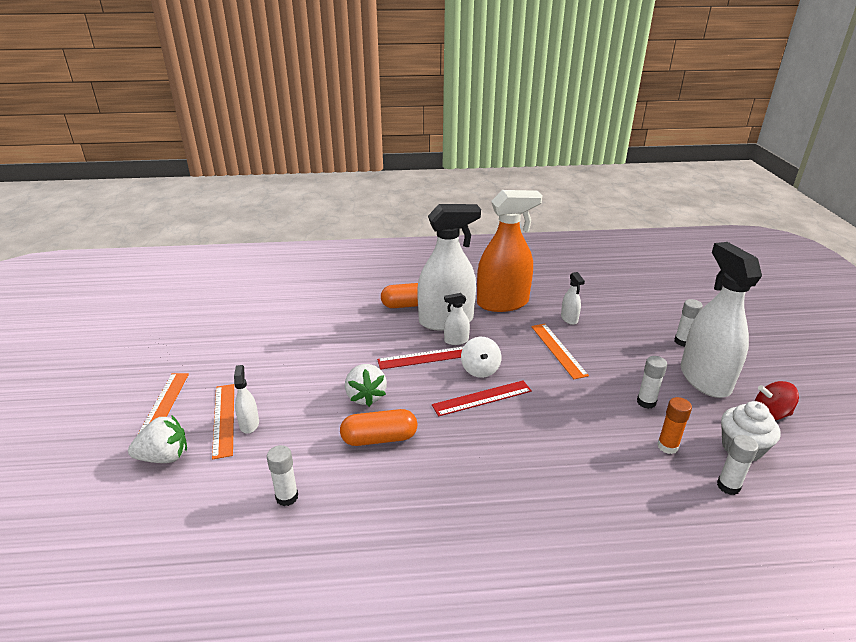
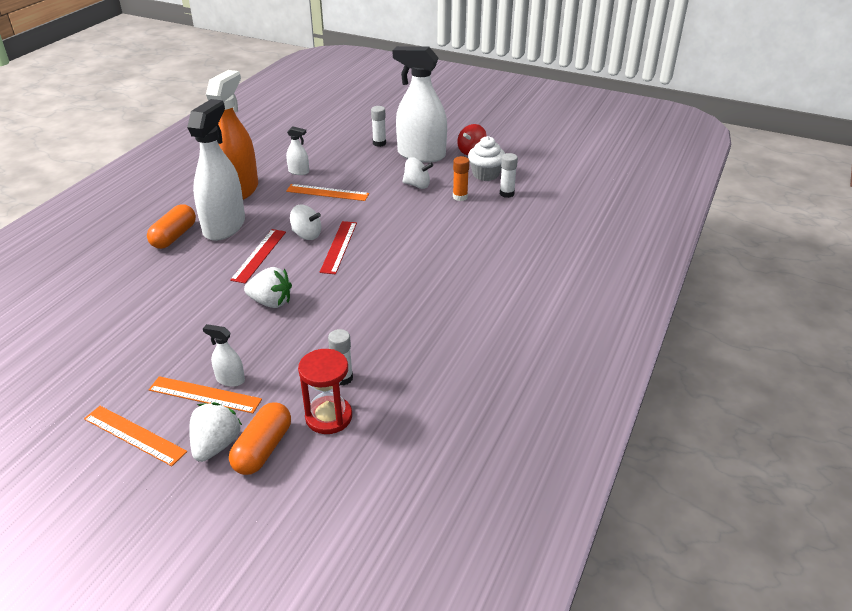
camera: 60 degrees left, 5 degrees up
(227, 514) = (328, 417): none -> red hourglass
(379, 438) = (328, 311): orange capsule -> orange capsule (263, 449)
(456, 340) = (257, 232): white spray bottle -> none
(646, 402) = (417, 185): white glue stick -> white spinning top

